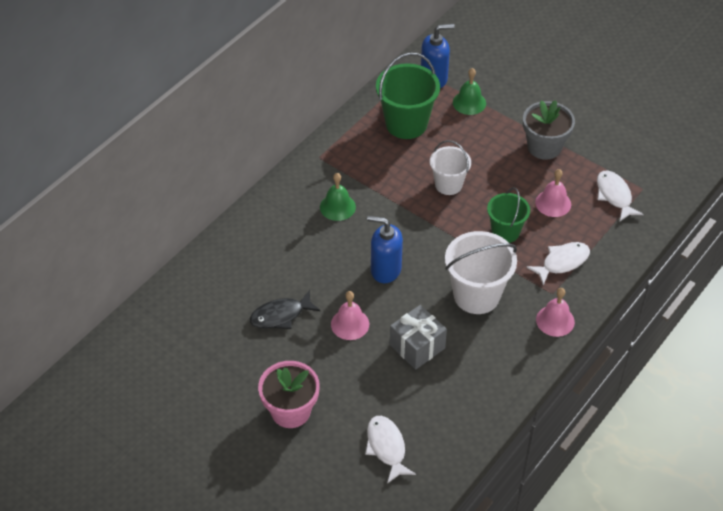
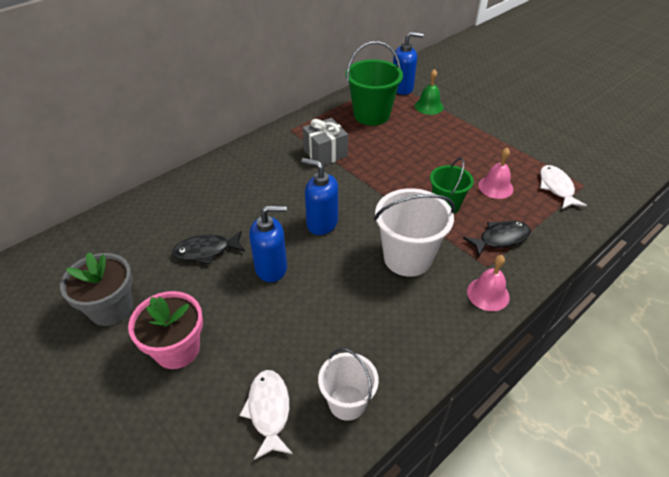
camera: 10 degrees right, 5 degrees down
(337, 207) = (293, 167): green bell -> none
(350, 324) = (271, 268): pink bell -> blue soap dispenser
(417, 346) = (334, 300): grey gift -> grey gift (325, 153)
(448, 184) = (398, 162): white bucket -> white bucket (347, 402)
(544, 147) = (491, 143): grey flower pot -> grey flower pot (111, 308)
(562, 262) = (500, 238): white fish -> black fish

